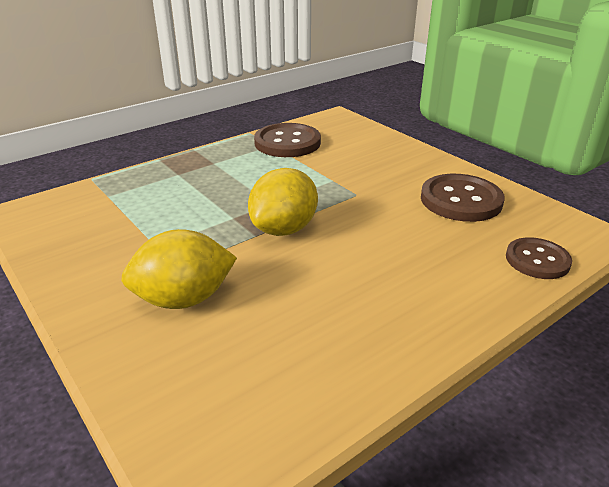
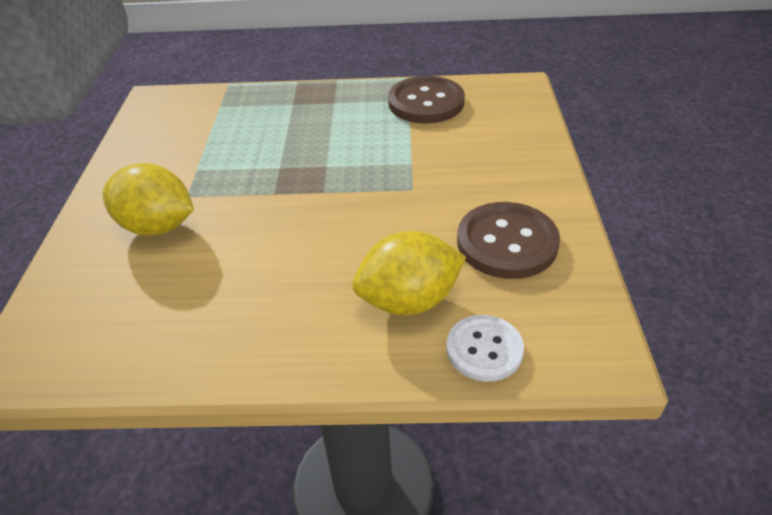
camera: 40 degrees right, 10 degrees up
(284, 229) = (302, 197): yellow lemon -> yellow lemon (409, 300)
(537, 260) = (484, 349): brown button -> white button

